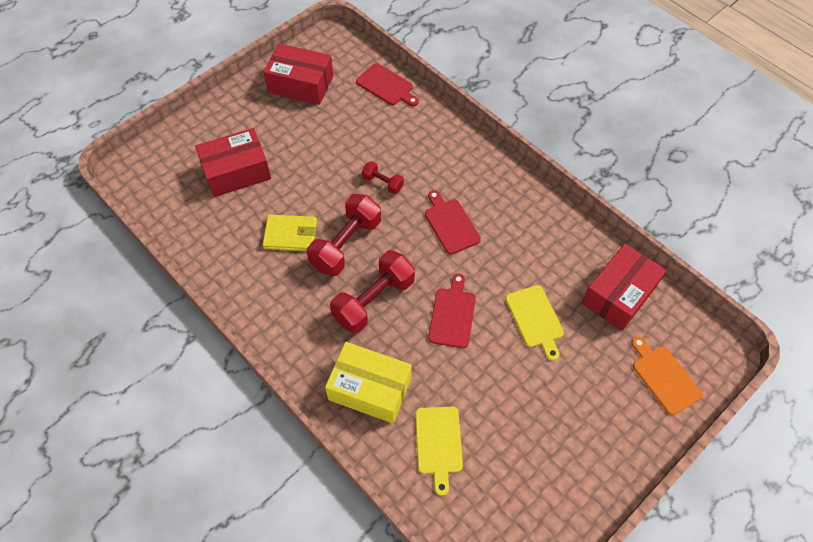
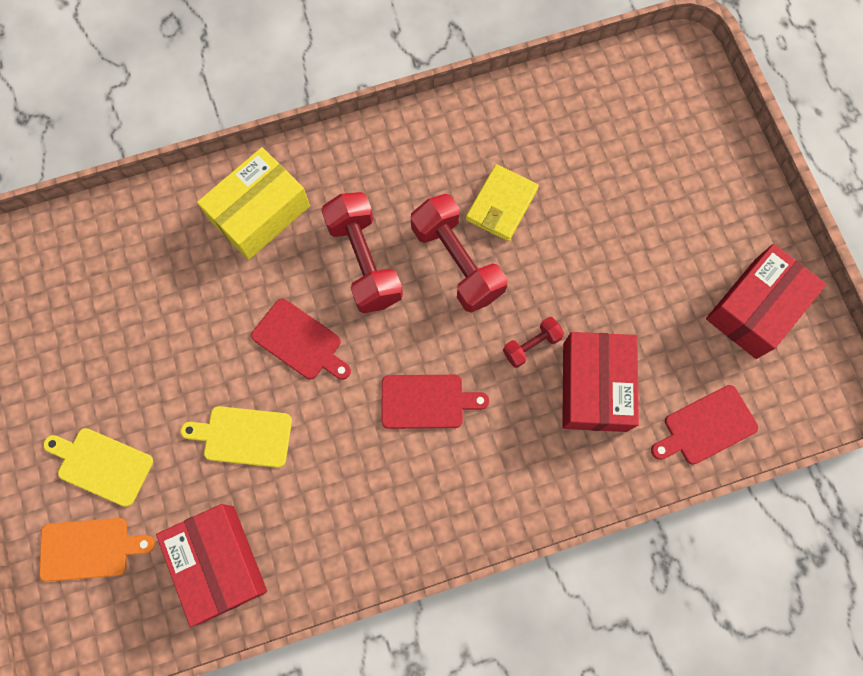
camera: 115 degrees right, 15 degrees up
(236, 172) = (628, 176): red box -> red box (594, 387)
(438, 443) = (162, 255): yellow cutting board -> yellow cutting board (102, 465)

